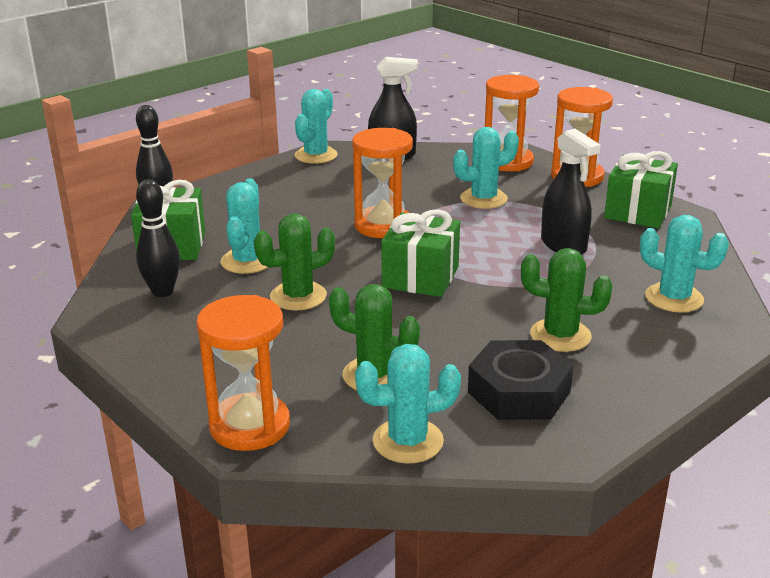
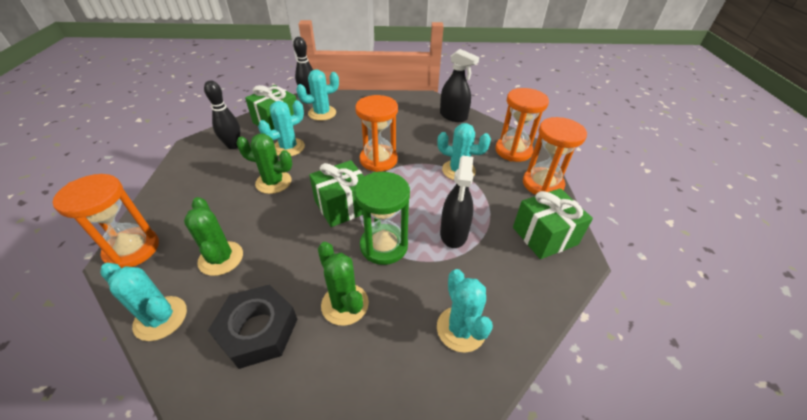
camera: 40 degrees right, 15 degrees up
(316, 155) = (416, 99): turquoise cactus -> turquoise cactus (322, 113)
(519, 284) = (384, 246): none -> green hourglass

